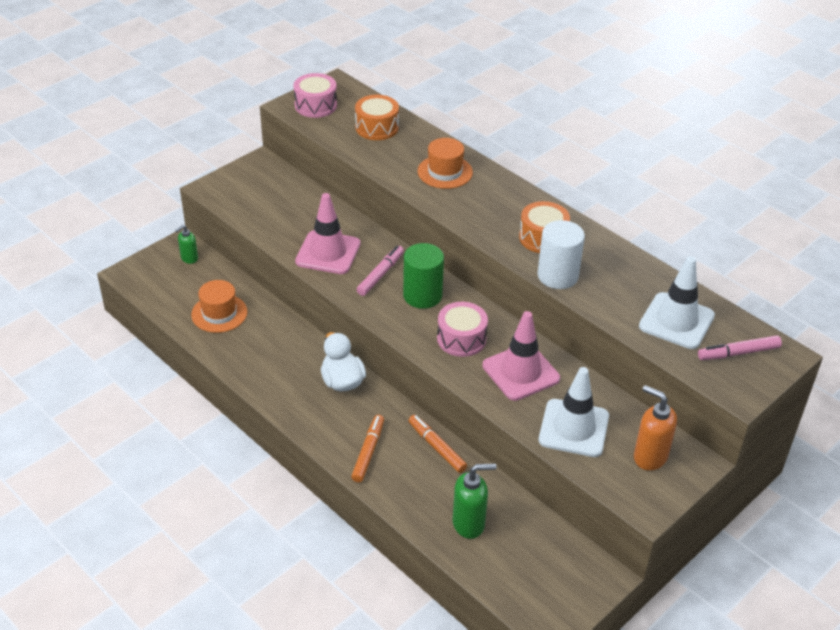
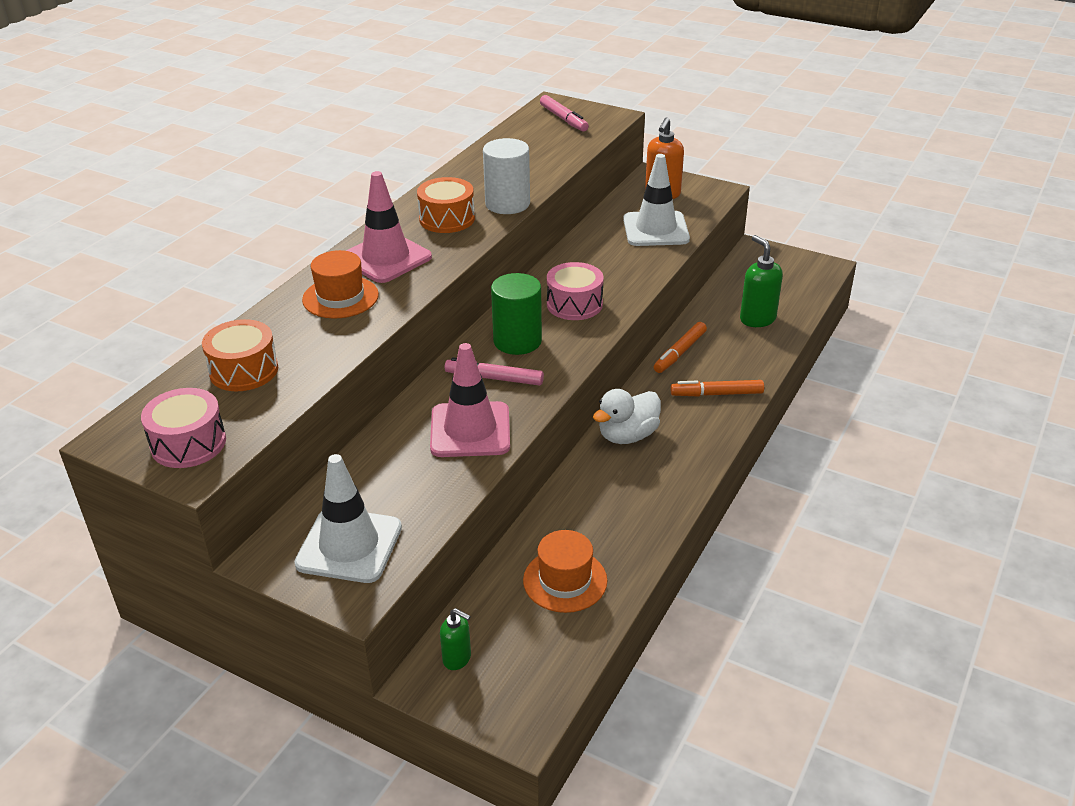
camera: 105 degrees left, 5 degrees down
(521, 372) = (601, 264): pink traffic cone -> pink traffic cone (386, 258)
(676, 321) = (539, 145): white traffic cone -> white traffic cone (349, 545)

